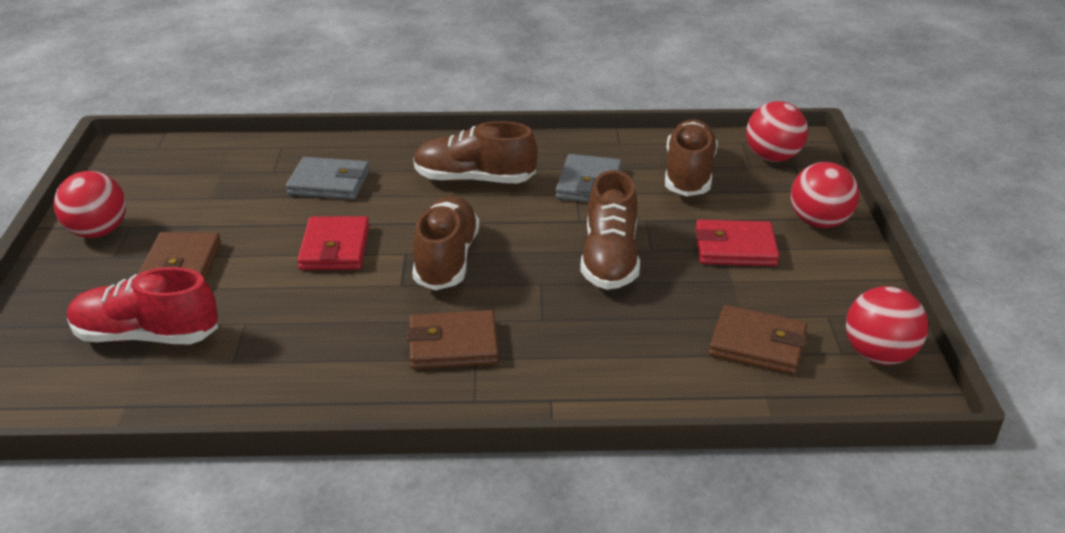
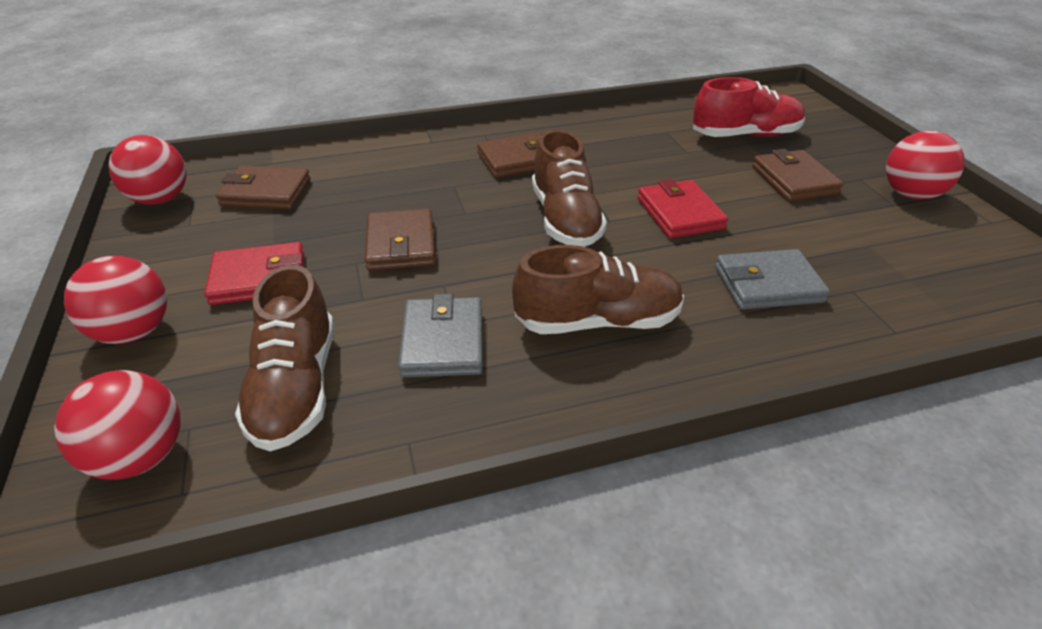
camera: 165 degrees right, 5 degrees up
(610, 259) = (401, 244): brown shoe -> brown wallet

